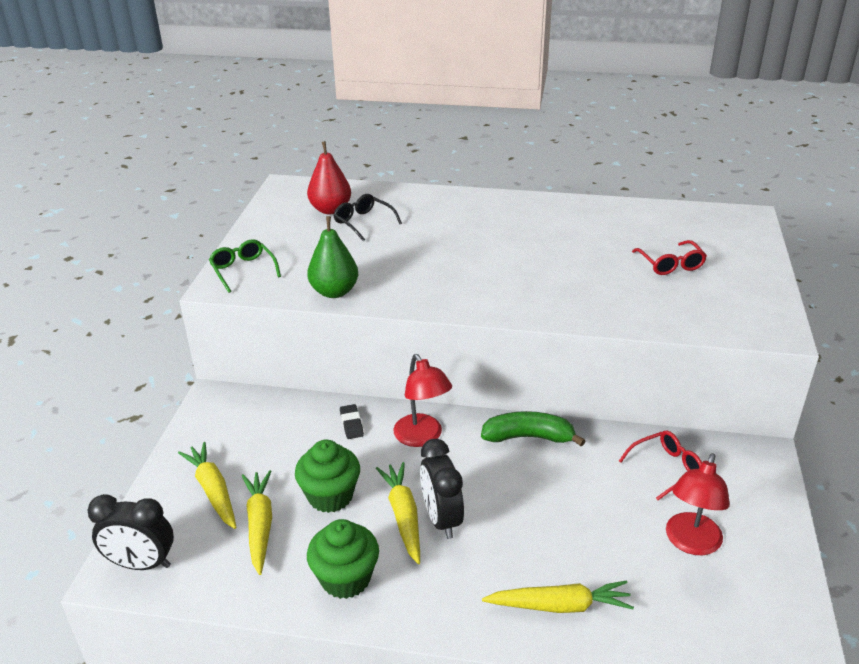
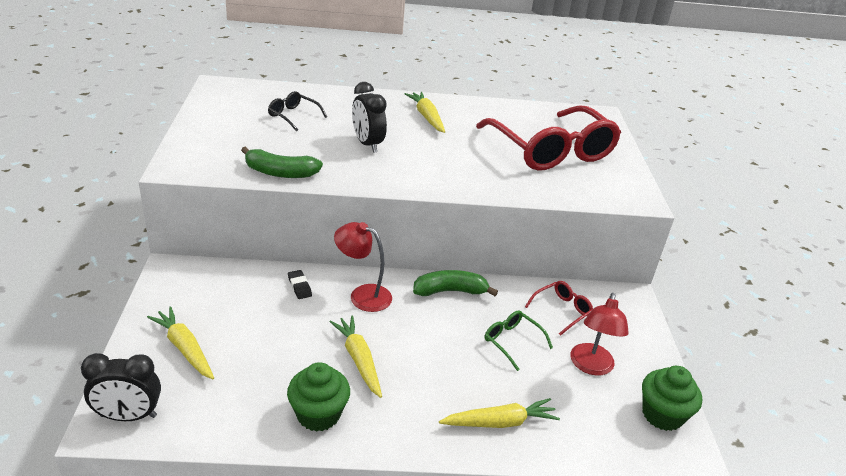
camera: 15 degrees left, 0 degrees up
(243, 271) = (194, 155): green glasses -> green glasses (512, 342)
(260, 525) = (233, 375): yellow carrot -> yellow carrot (427, 117)
(330, 210) = (262, 105): red pear -> none
(330, 496) = (292, 347): green cupcake -> green cupcake (662, 415)
(334, 292) = (280, 173): green pear -> green banana
(422, 437) = (362, 295): red lamp -> red lamp turned 150 degrees clockwise
(441, 519) = (391, 360): black clock -> black clock (367, 144)
(670, 264) = (550, 150): red glasses -> red glasses, size x2.42

